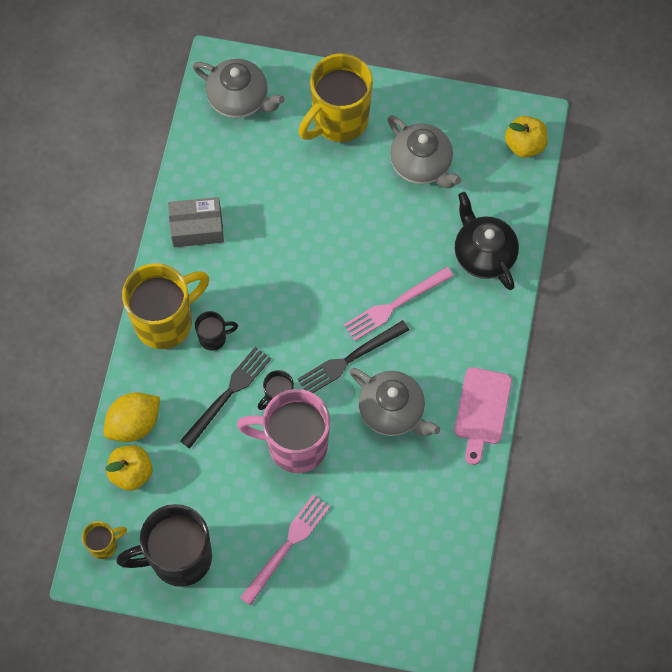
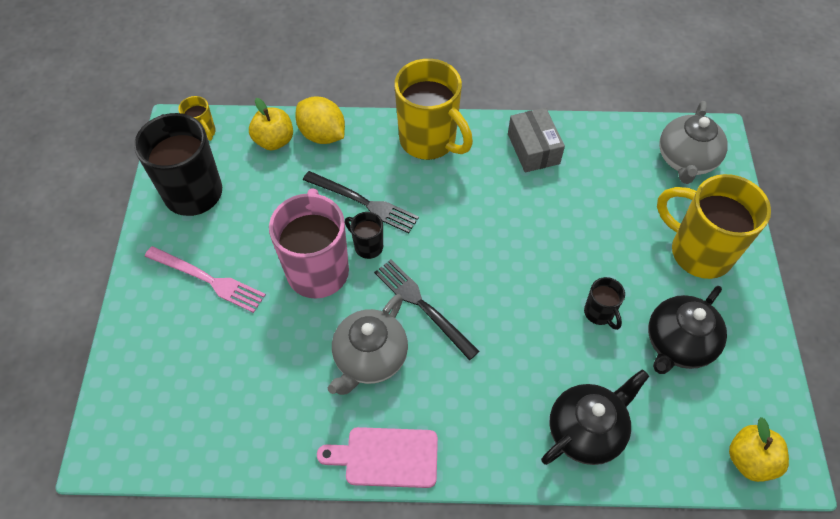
camera: 80 degrees right, 10 degrees down
(214, 338) = (421, 181): black mug -> black mug (599, 313)
(395, 305) = (496, 341): pink fork -> none
(421, 164) = (678, 343): grey teapot -> black teapot

